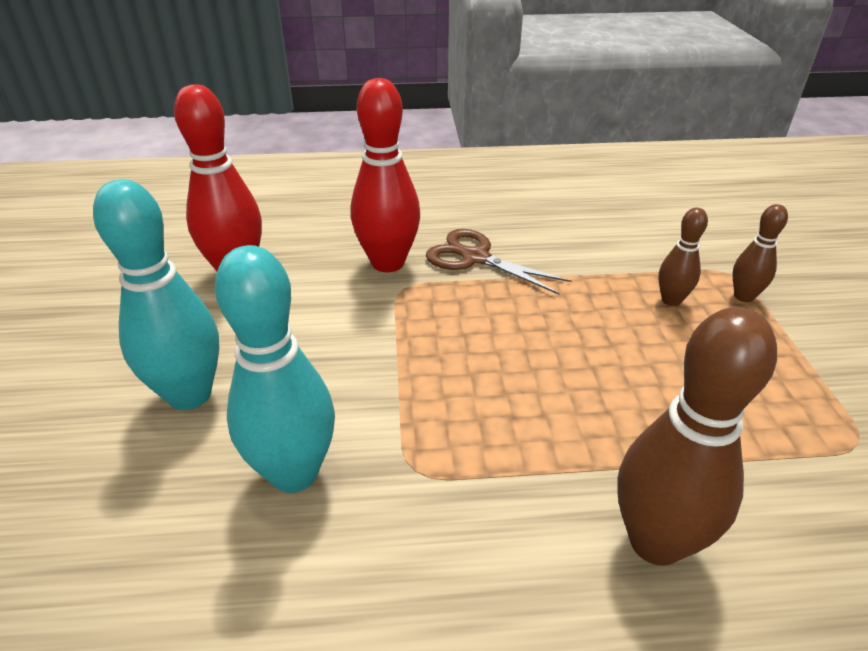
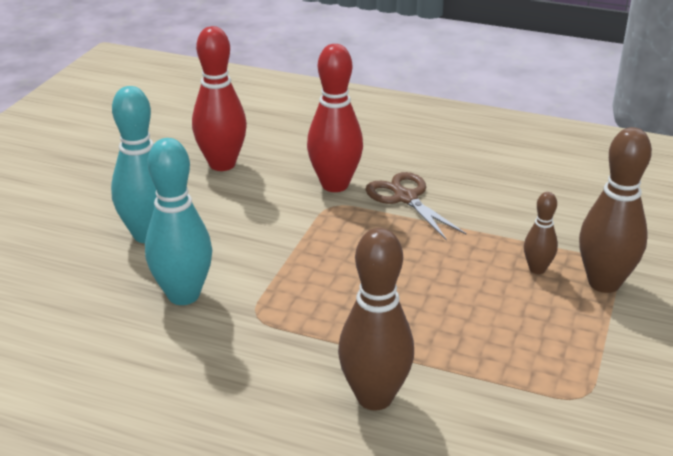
camera: 25 degrees right, 5 degrees down
(743, 296) = (604, 283): brown bowling pin -> brown bowling pin, size x1.90

